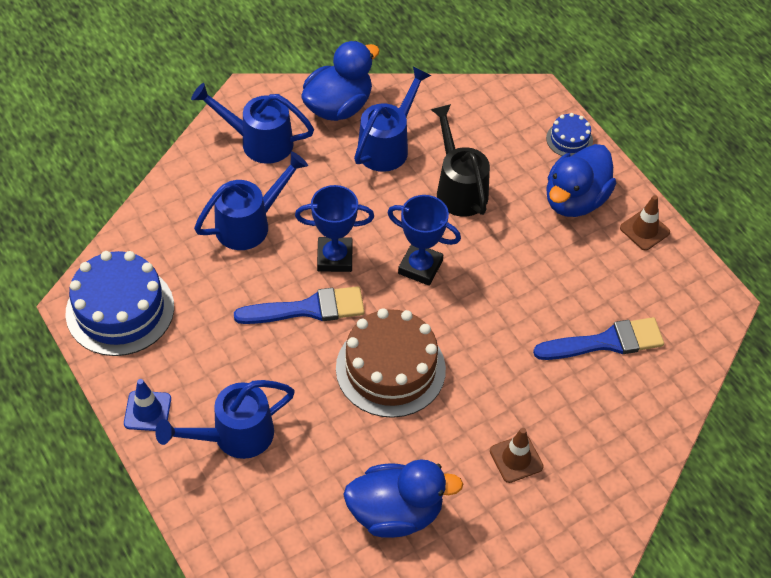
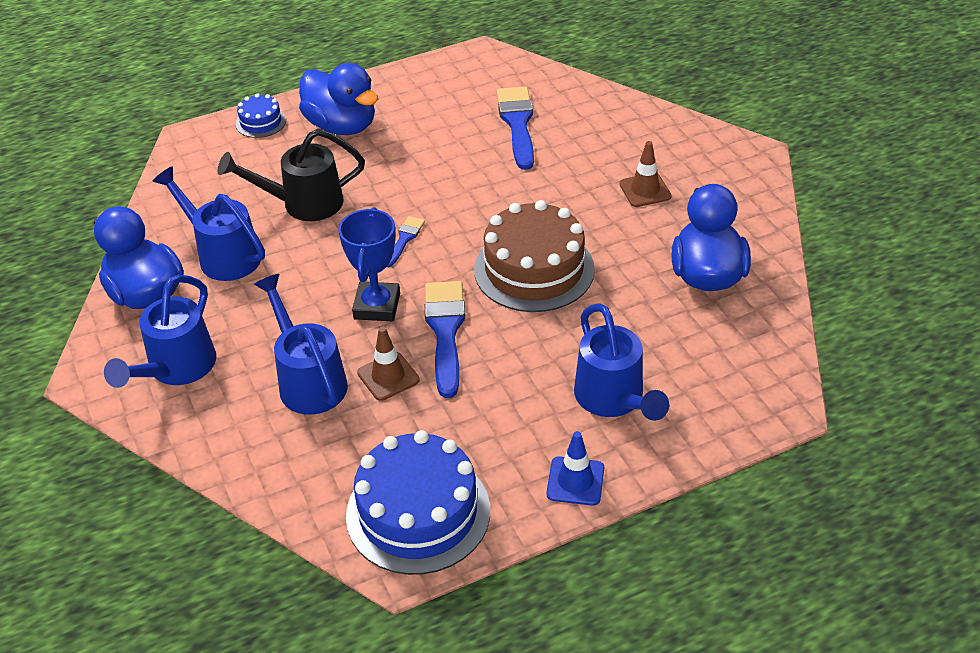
camera: 80 degrees left, 10 degrees down
(420, 267) = (404, 239): blue trophy -> blue brush
(644, 230) = (390, 87): brown traffic cone -> brown traffic cone (388, 376)

